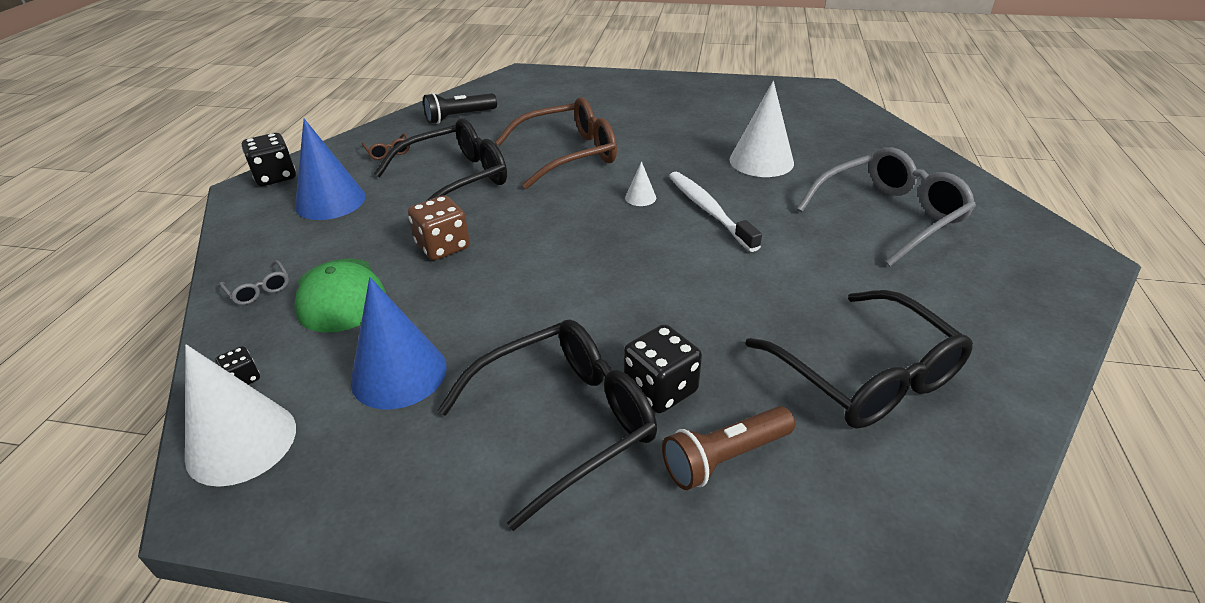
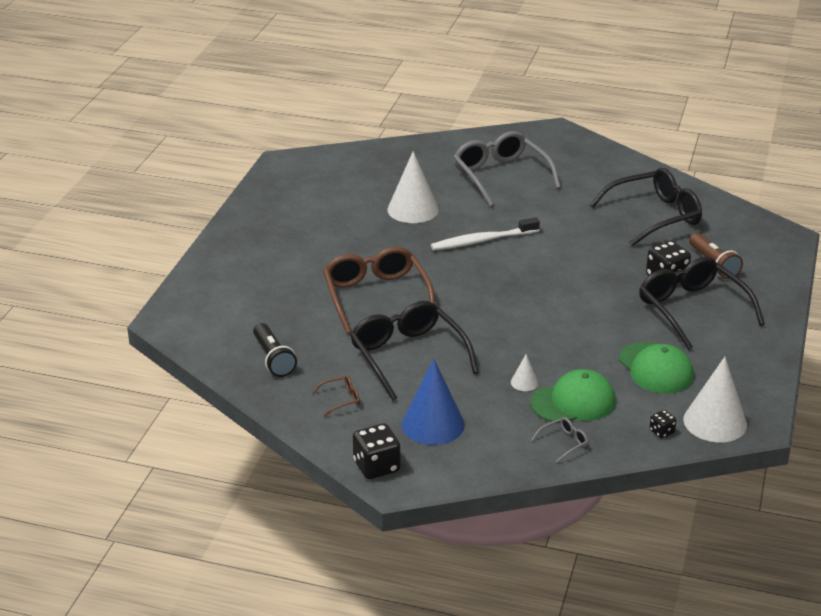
camera: 85 degrees left, 5 degrees down
(399, 373) = (655, 368): blue cone -> green cap
(443, 246) = (515, 358): brown dice -> none
(640, 197) = (458, 267): white cone -> white cone (524, 382)

